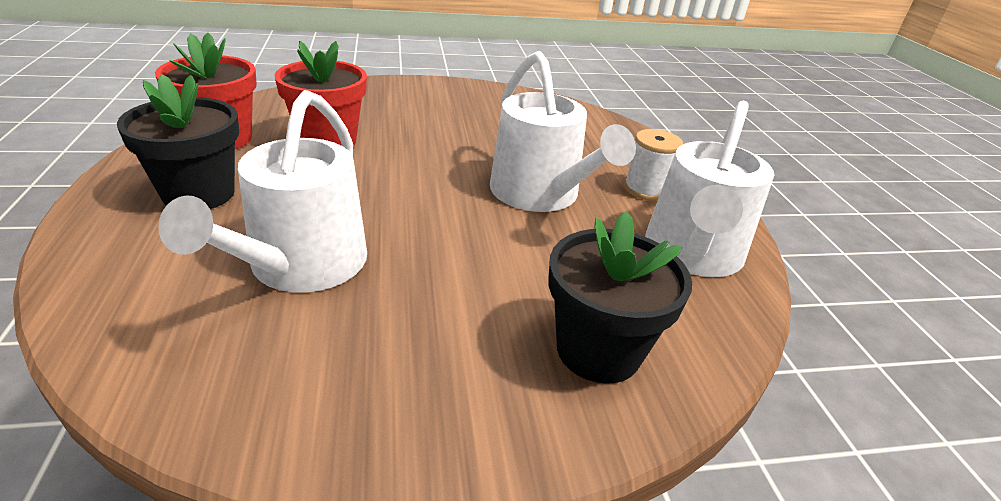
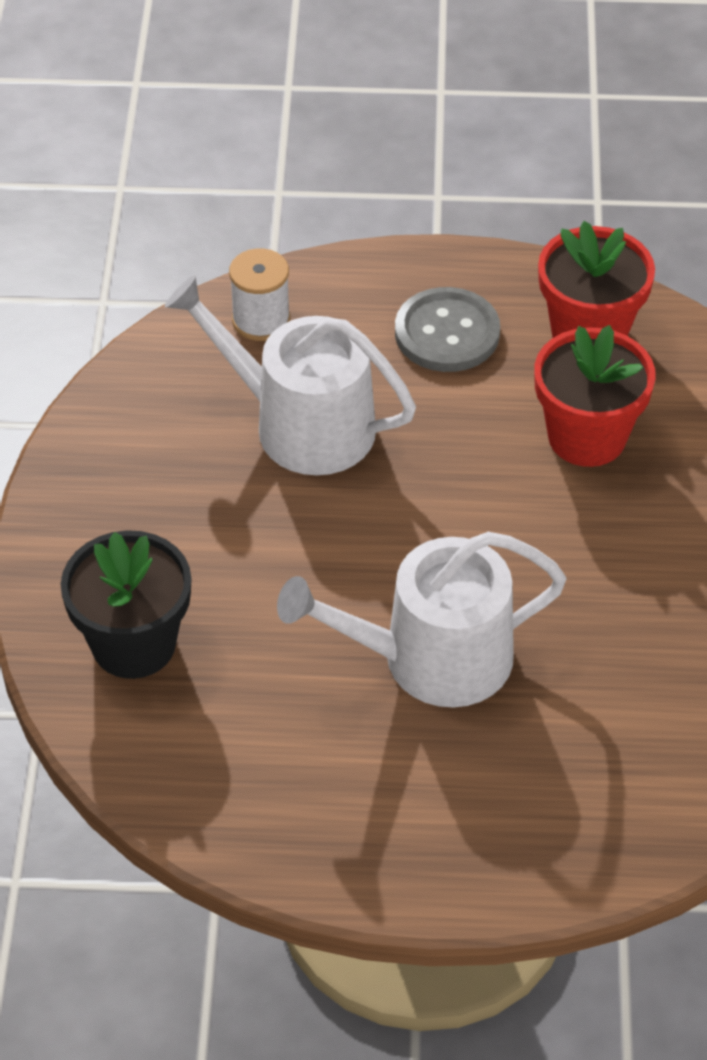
camera: 105 degrees right, 15 degrees up
(199, 194) = (447, 333): black flower pot -> grey button
(645, 189) = (440, 797): white spool -> white spool (261, 320)
(692, 253) = (275, 794): white watering can -> none

